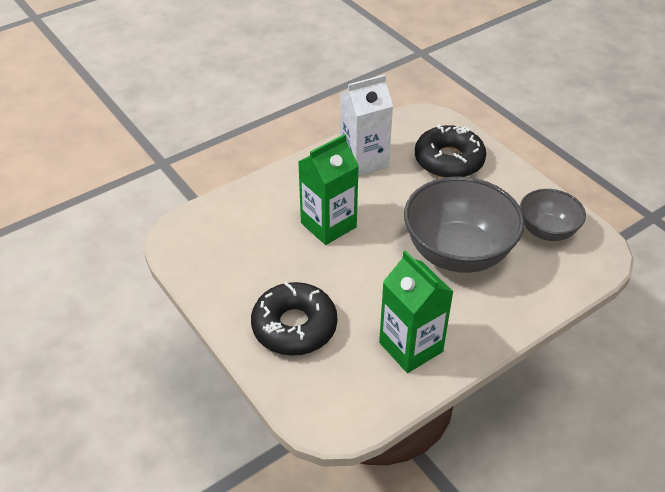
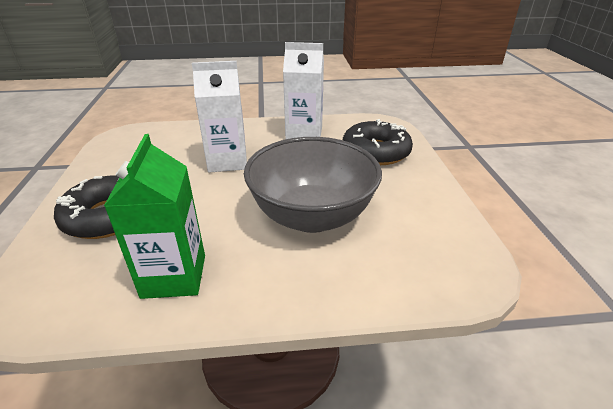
camera: 30 degrees right, 10 degrees down
(328, 225) = (227, 161): green carton -> white carton
(547, 231) = (424, 231): grey bowl -> none

